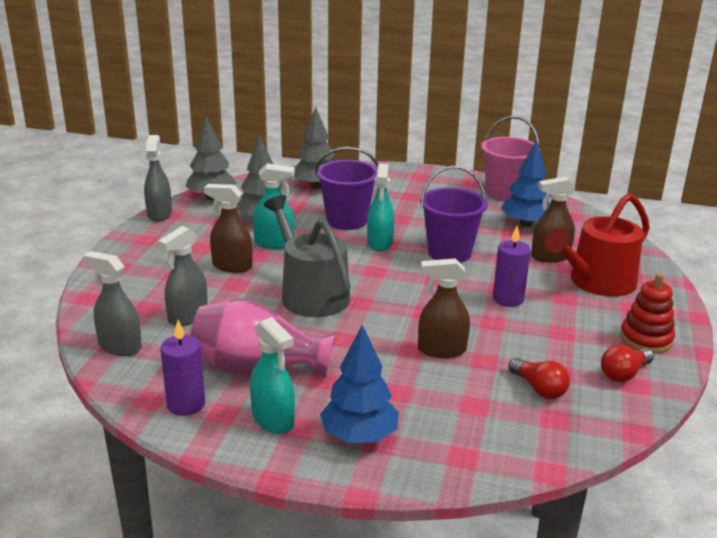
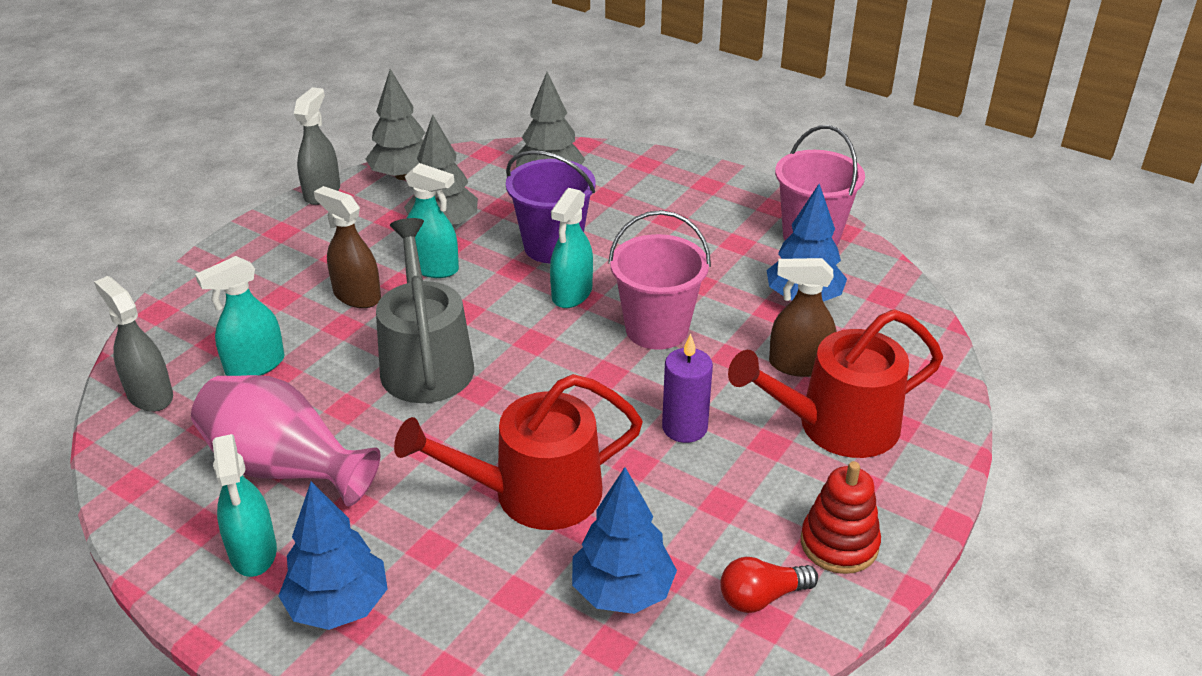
camera: 20 degrees right, 10 degrees up
(186, 404) = (169, 502): purple candle -> none
(188, 316) = (254, 365): grey spray bottle -> turquoise spray bottle
(441, 350) = (534, 494): brown spray bottle -> red watering can
(449, 253) = (657, 329): purple bucket -> pink bucket
(539, 389) = (622, 591): red light bulb -> blue tree

